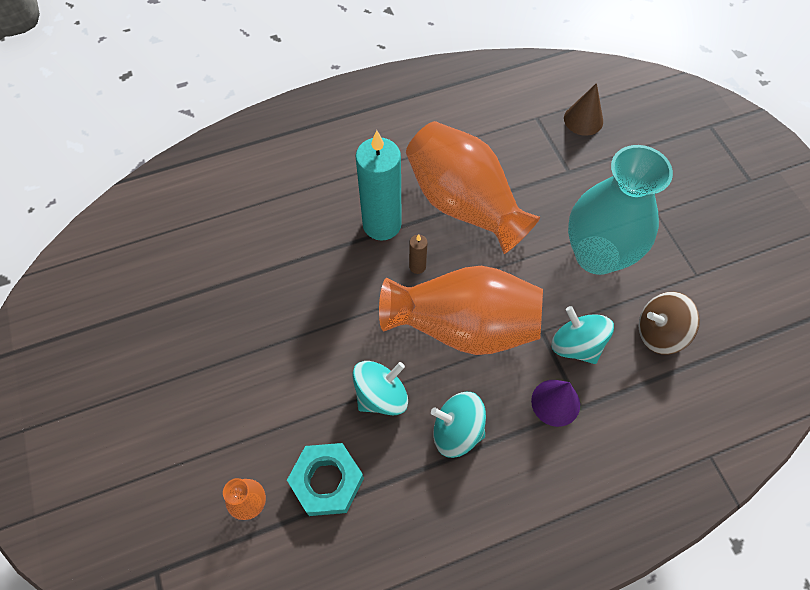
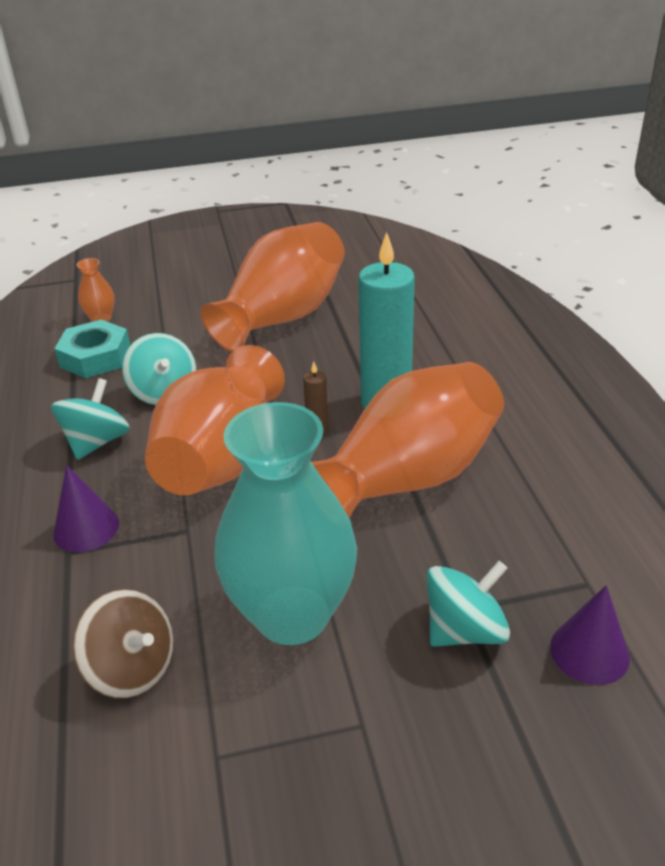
camera: 100 degrees right, 25 degrees down
(251, 320) = (282, 317): none -> orange vase
(576, 345) = (153, 562): turquoise spinning top -> turquoise spinning top (465, 630)
(583, 120) = (589, 651): brown cone -> purple cone
(659, 332) = (132, 668): brown spinning top -> brown spinning top turned 120 degrees clockwise

